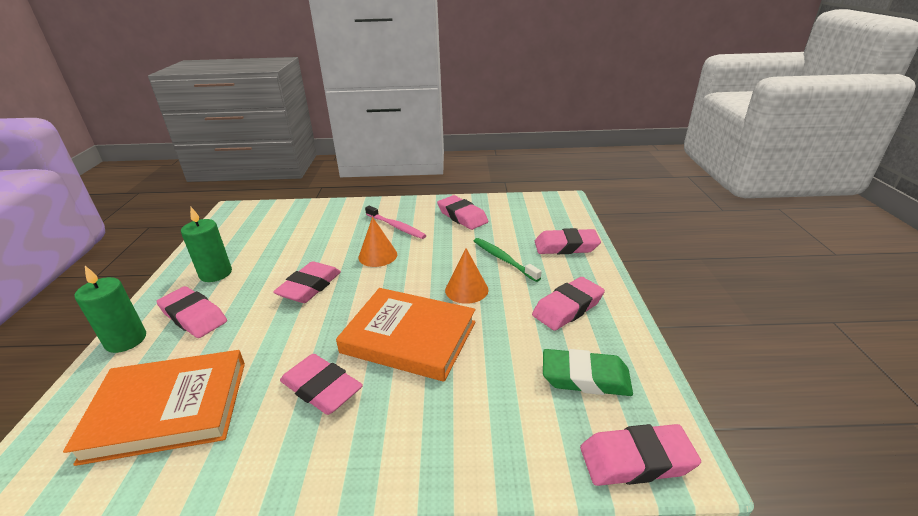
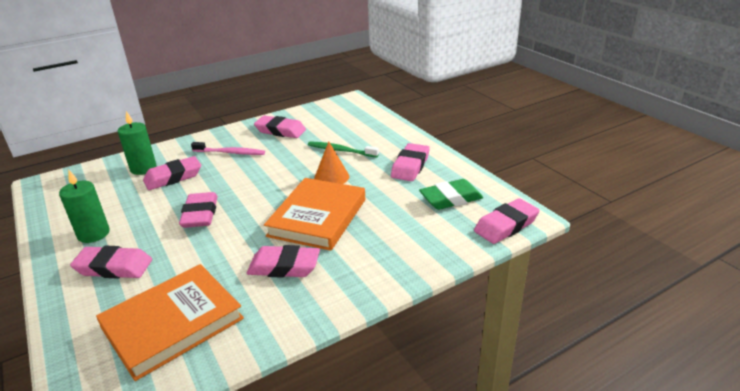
camera: 30 degrees left, 0 degrees up
(126, 340) = (66, 304): green candle -> green candle (143, 168)
(378, 256) = (236, 177): orange cone -> none
(409, 337) = (317, 217): orange book -> orange book turned 60 degrees counterclockwise
(566, 246) = (378, 130): pink eraser -> pink eraser (173, 177)

